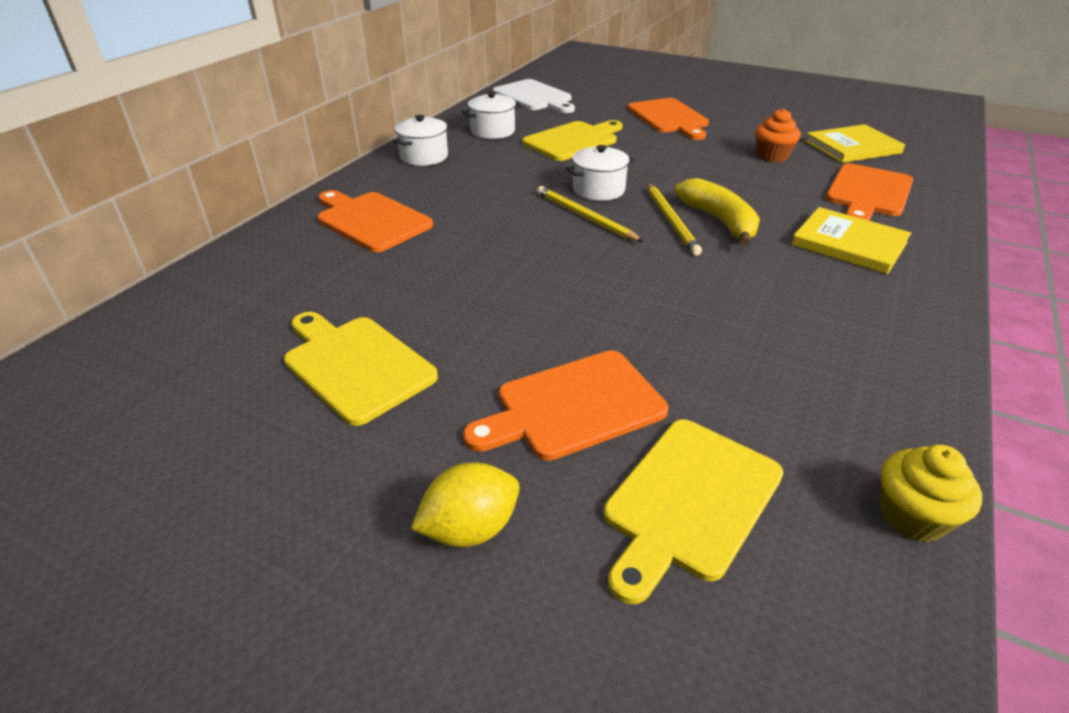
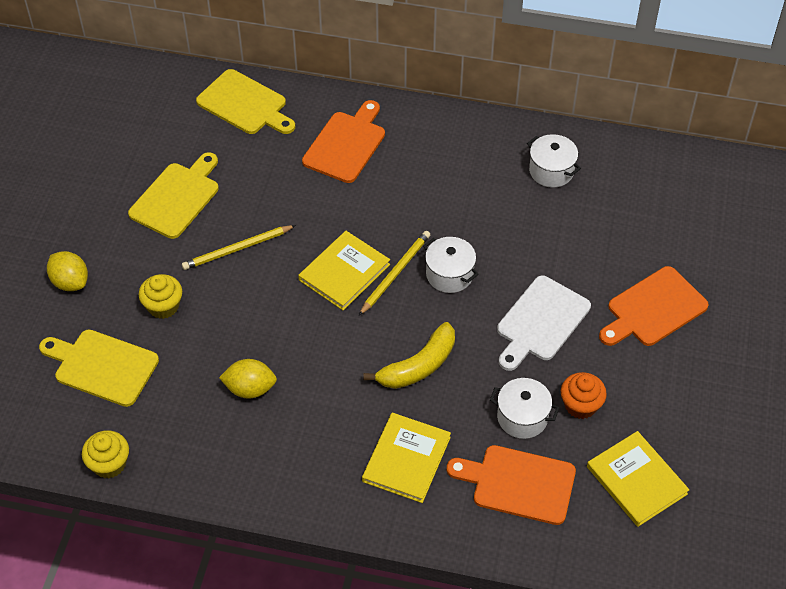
camera: 75 degrees right, 15 degrees up
(424, 157) = (472, 139): white pot -> white pot (522, 417)
(534, 97) = (664, 181): white cutting board -> white cutting board (541, 322)
(570, 246) = (344, 272): none -> yellow book
(573, 141) = (553, 237): yellow cutting board -> yellow cutting board (245, 104)
(573, 406) = (163, 306): orange cutting board -> yellow cupcake
(671, 221) = (408, 332): yellow pencil -> yellow pencil (237, 249)
(747, 339) = (250, 389): none -> yellow lemon

